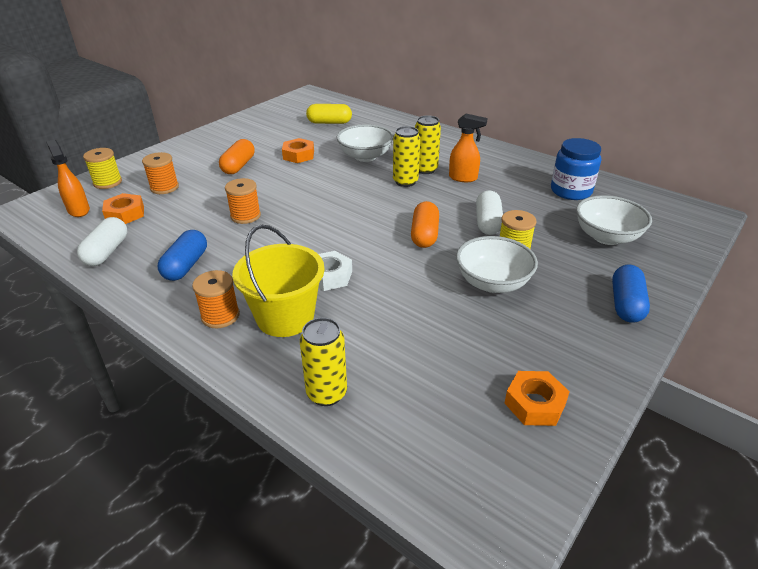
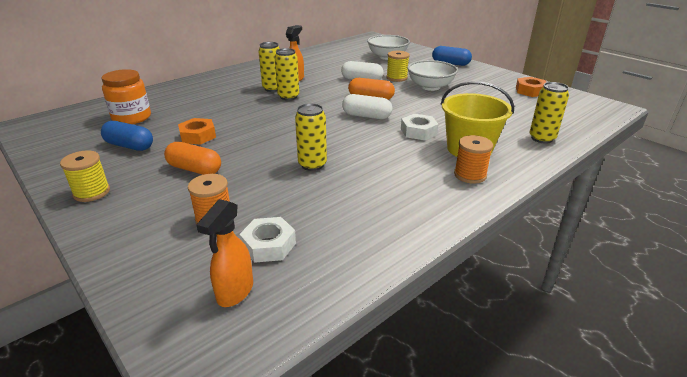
camera: 80 degrees left, 5 degrees down
(78, 210) = (235, 292): orange spray bottle -> orange spray bottle turned 45 degrees counterclockwise
(107, 182) = (160, 273): yellow spool -> yellow spool (92, 192)
(107, 252) = (357, 250): white capsule -> white capsule (366, 116)
(125, 214) = (269, 245): orange nut -> white nut
(186, 265) = (394, 195): blue capsule -> blue capsule (129, 146)
(245, 216) = (312, 165): orange spool -> yellow can
(329, 122) = (132, 118): yellow capsule -> orange jar
(365, 156) = (229, 107): white bowl -> none
(571, 191) = (332, 56): blue jar -> none

